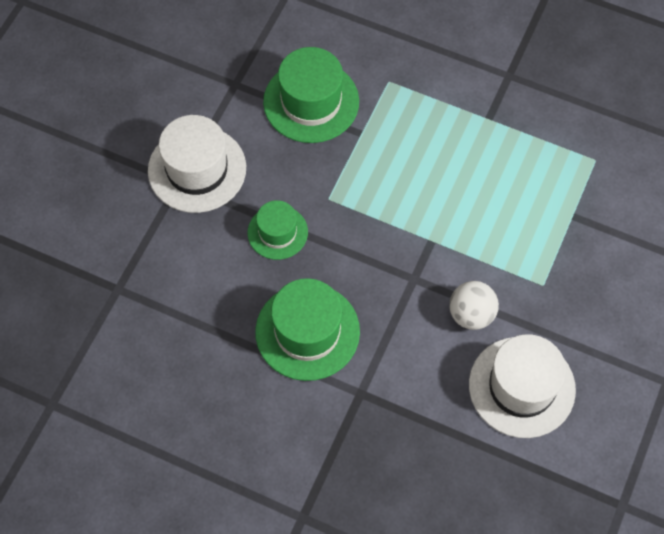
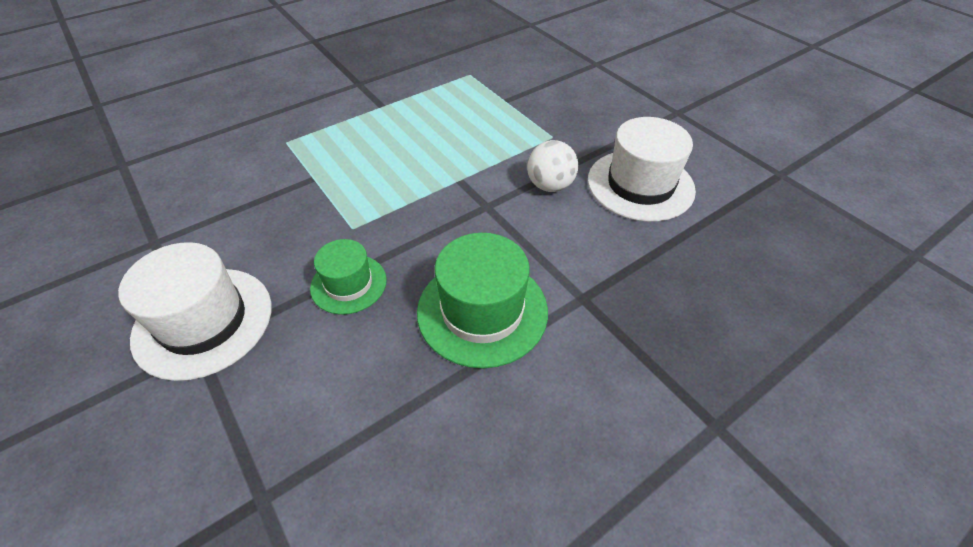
camera: 60 degrees left, 15 degrees down
(311, 102) = (243, 196): green hat -> none

